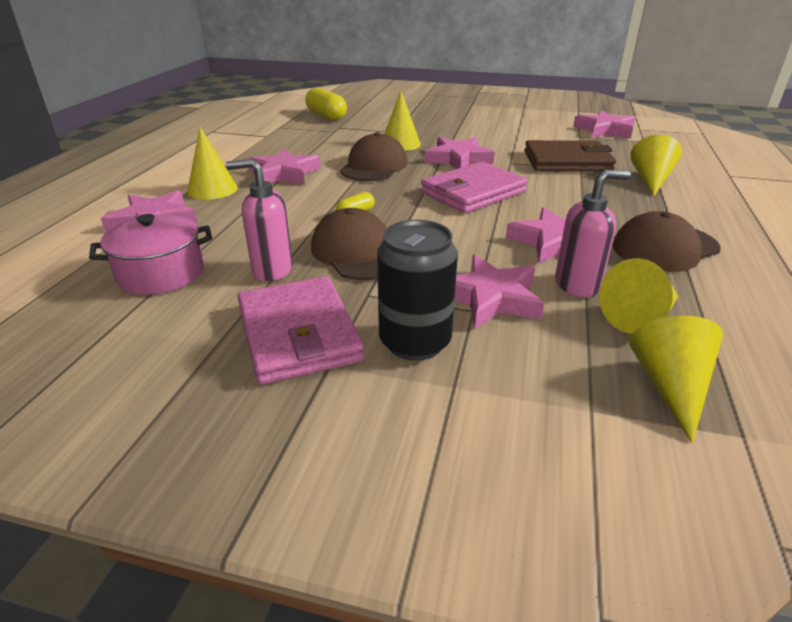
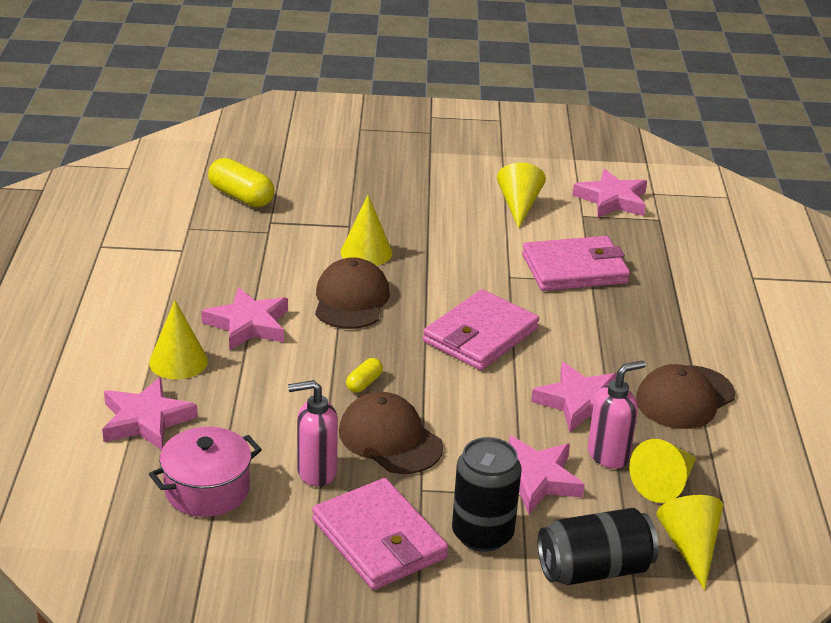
camera: 15 degrees left, 0 degrees up
(458, 159) = (446, 276): pink star -> none
(540, 397) = (594, 569): none -> black can
(567, 161) = (575, 269): brown wallet -> pink wallet
(650, 180) = (669, 294): yellow cone -> yellow cone (519, 205)

